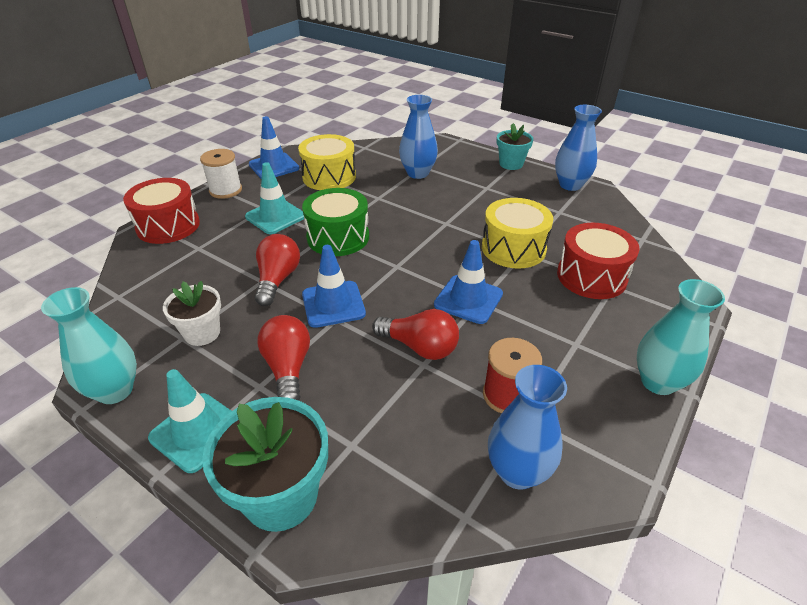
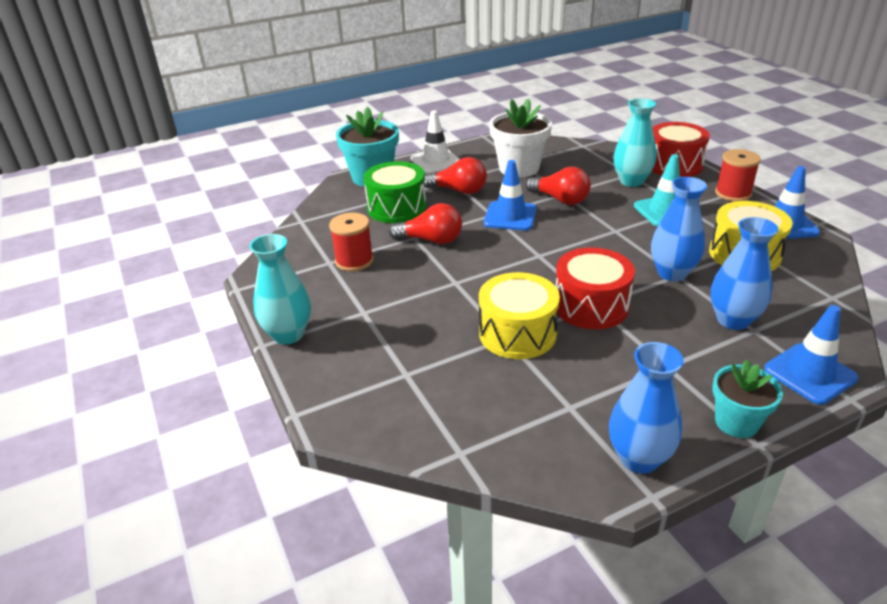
camera: 120 degrees right, 5 degrees down
(115, 390) = (489, 143): turquoise vase -> turquoise vase (631, 181)
(197, 432) = (436, 161): turquoise traffic cone -> white traffic cone
(202, 333) = (519, 168): white flower pot -> white flower pot, size x1.60
(225, 190) = (733, 193): white spool -> red spool
(338, 237) = (607, 236): green drum -> green drum (396, 208)
(420, 347) = (431, 240): red light bulb -> red light bulb turned 135 degrees counterclockwise
(468, 299) = (463, 278): blue traffic cone -> blue traffic cone (810, 374)
(517, 472) = (303, 245): blue vase -> blue vase (672, 273)
(591, 276) = (431, 366): red drum -> red drum (591, 305)

